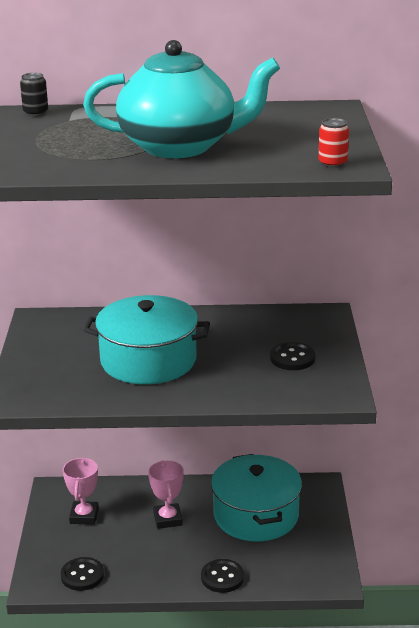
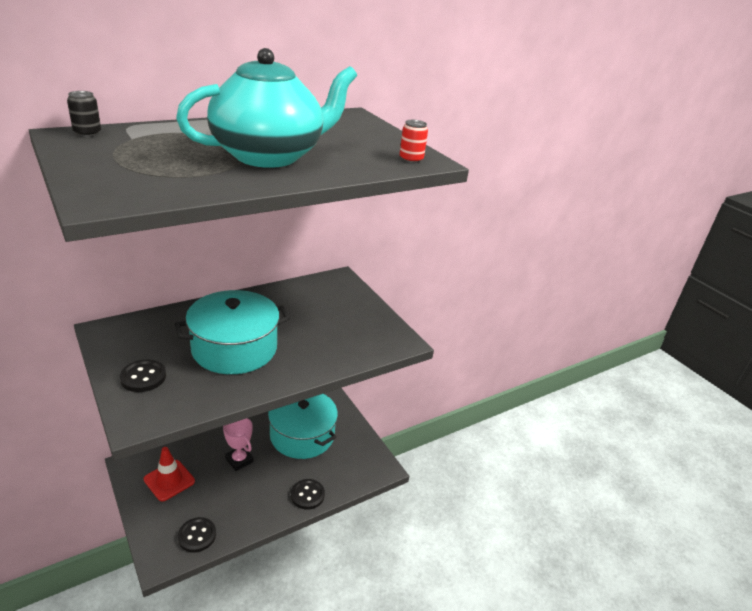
camera: 35 degrees left, 5 degrees up
(84, 516) = (169, 480): pink trophy -> red traffic cone
(292, 358) = (344, 319): black button -> black button (143, 377)

